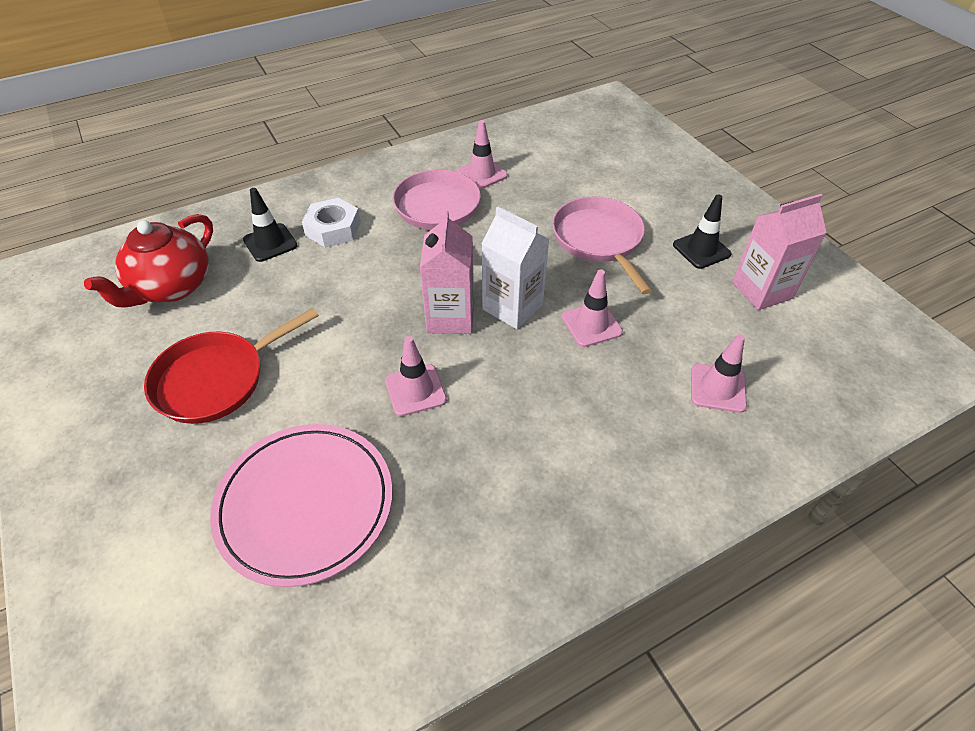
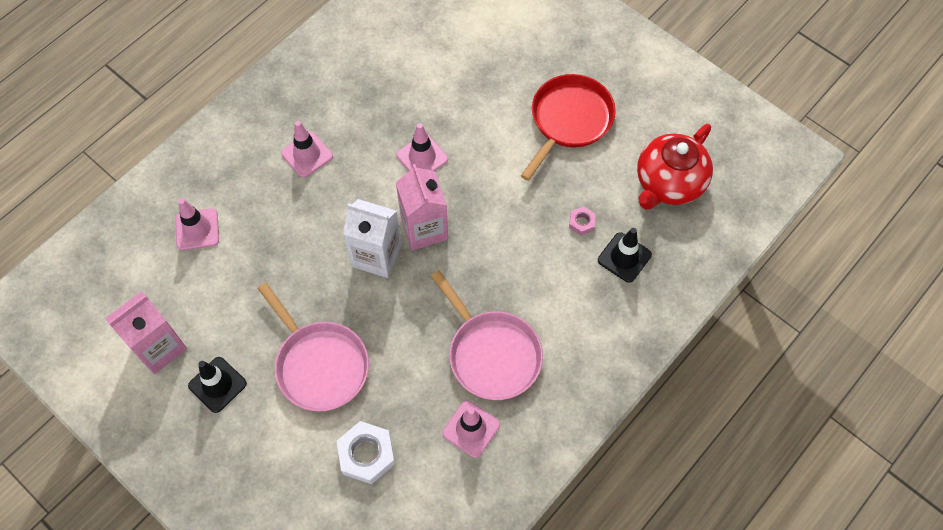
camera: 160 degrees right, 15 degrees up
(171, 287) = (668, 183): red teapot -> red teapot turned 150 degrees counterclockwise
(286, 279) = (581, 222): none -> pink nut
(305, 504) = (453, 63): pink plate -> none
(333, 229) = (579, 294): white nut -> white nut (366, 454)
(591, 324) = (305, 259): pink traffic cone -> pink traffic cone (307, 155)

